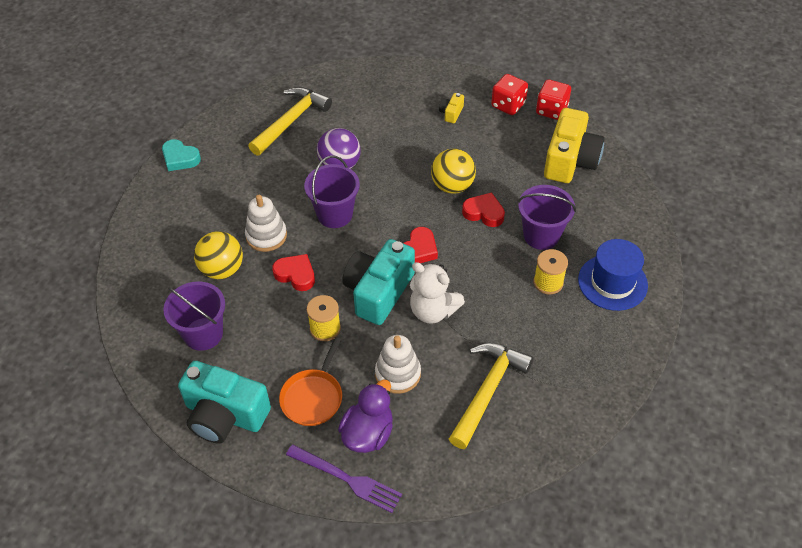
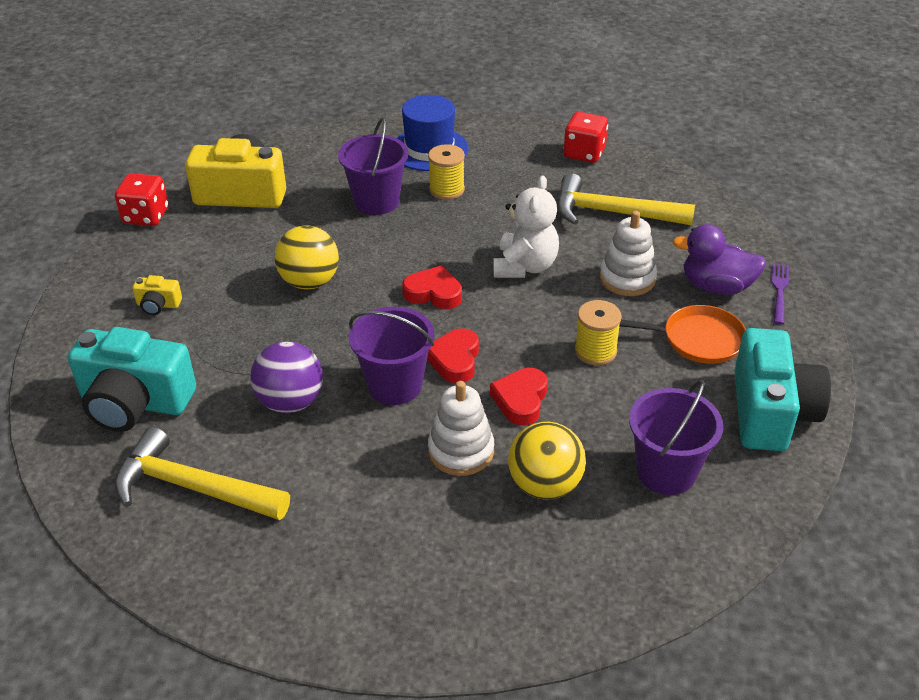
camera: 105 degrees left, 10 degrees down
(180, 158) = (315, 627): turquoise heart -> none
(348, 479) = (779, 291): purple fork -> purple fork, size x0.65
(378, 292) = (516, 316): turquoise camera -> turquoise camera (135, 402)
(484, 213) = (352, 249): red heart -> red heart (455, 360)
(508, 105) = (137, 254): red dice -> red dice (584, 153)

